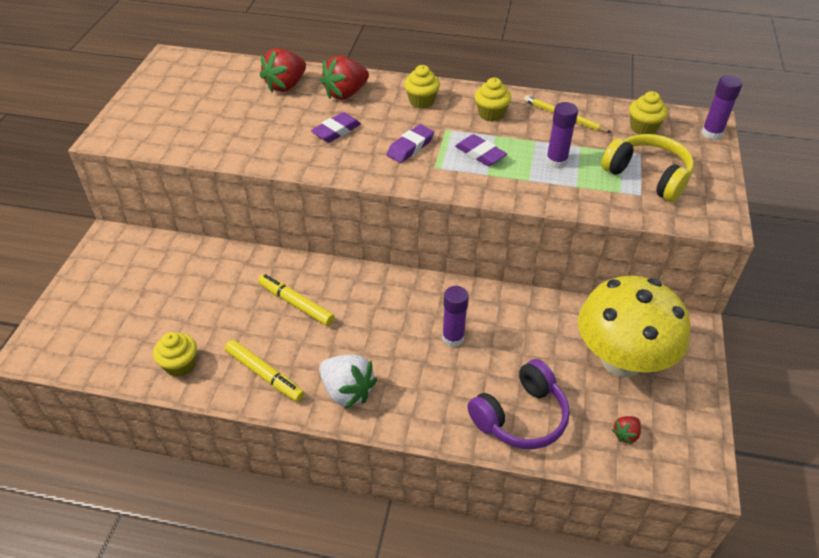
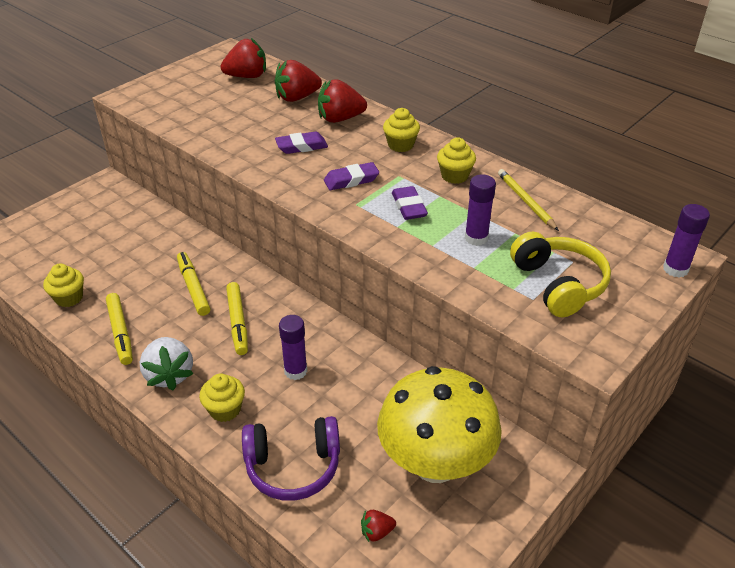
camera: 30 degrees right, 5 degrees down
(215, 79) = (247, 76): none -> red strawberry
(366, 318) = (238, 322): none -> yellow marker
(643, 128) = (601, 238): yellow cupcake -> yellow cupcake (225, 409)

